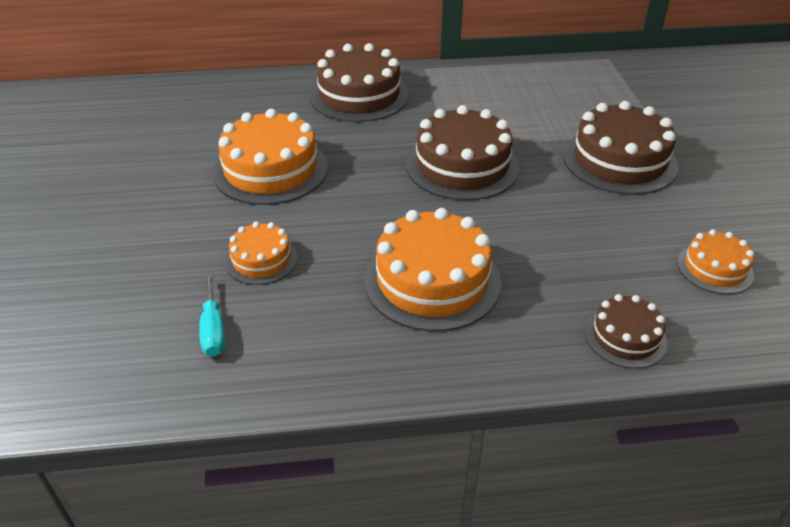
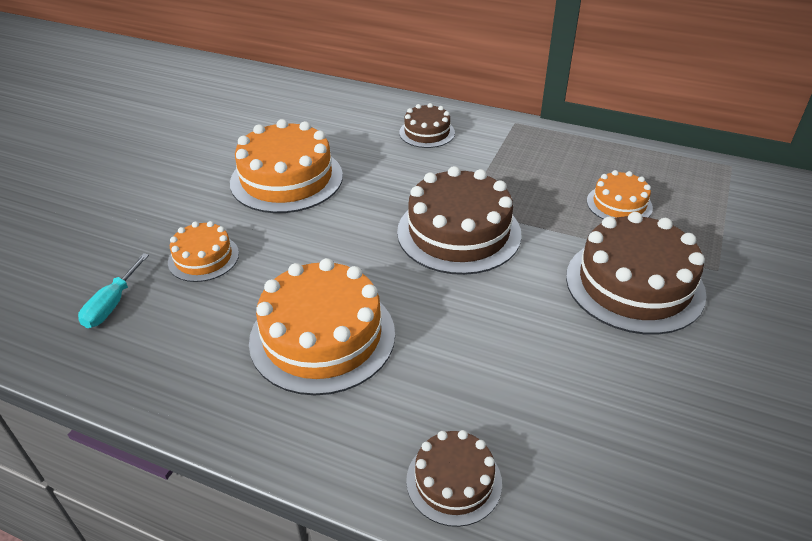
camera: 30 degrees right, 0 degrees up
(359, 96) = (427, 132): brown cake -> brown cake, size x0.54
(715, 268) = (632, 451): orange cake -> orange cake (619, 204)

